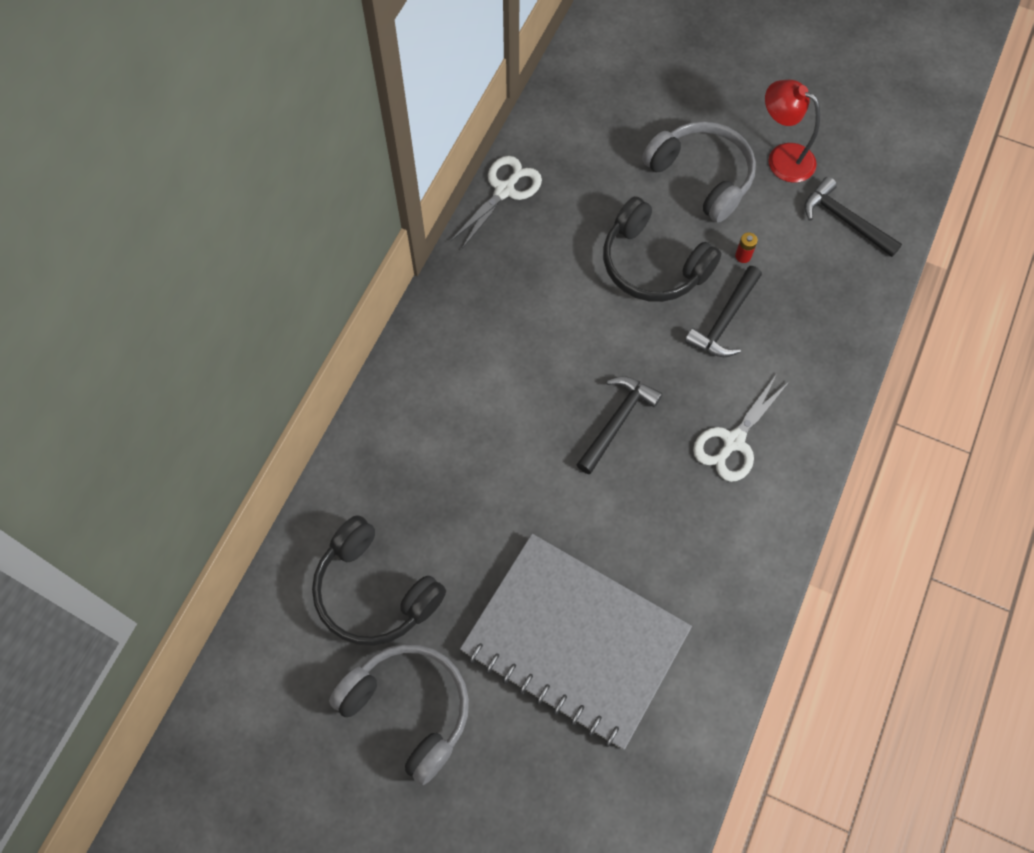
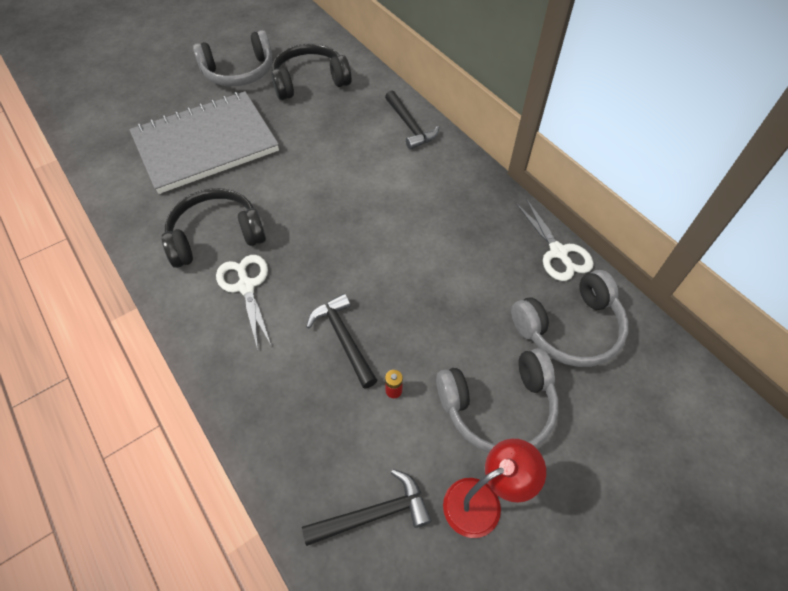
camera: 120 degrees right, 10 degrees down
(588, 153) = (570, 328): none -> grey headphones
(617, 421) = (317, 227): black hammer -> black hammer (410, 126)
(653, 264) = (429, 316): black headphones -> black headphones (216, 236)

